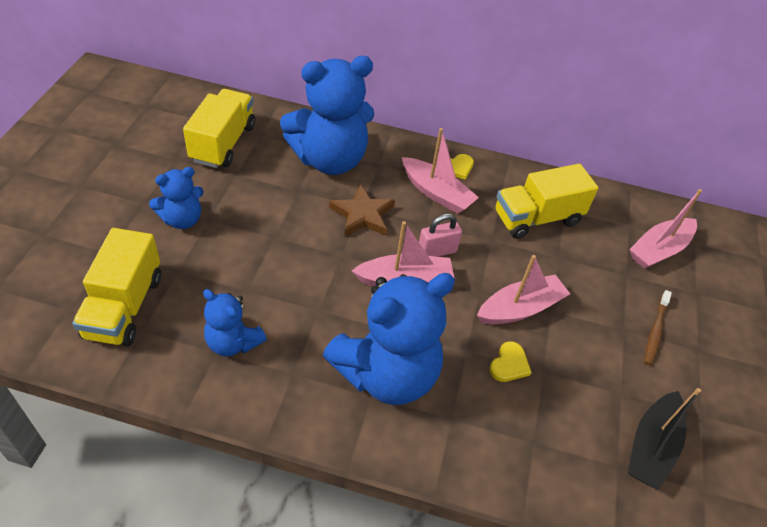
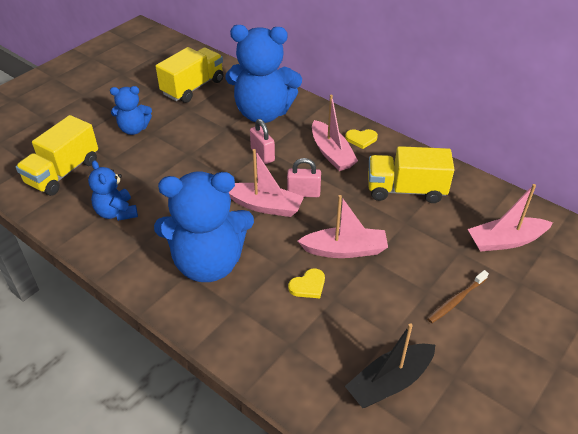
camera: 30 degrees right, 5 degrees down
(362, 215) = (262, 155): brown star -> pink padlock

